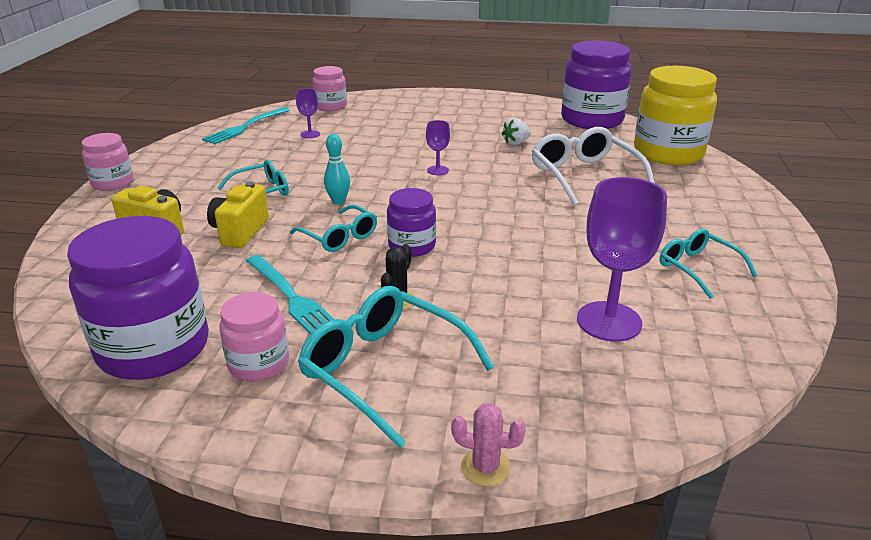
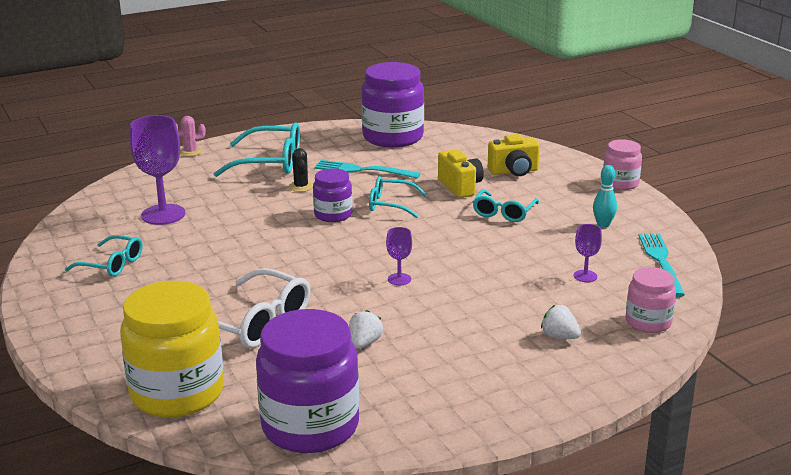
camera: 145 degrees right, 5 degrees down
(259, 363) = (333, 147): pink jar -> none
(338, 201) = (435, 225): turquoise bowling pin -> turquoise bowling pin (603, 225)
(392, 114) = (559, 336): none -> white strawberry

